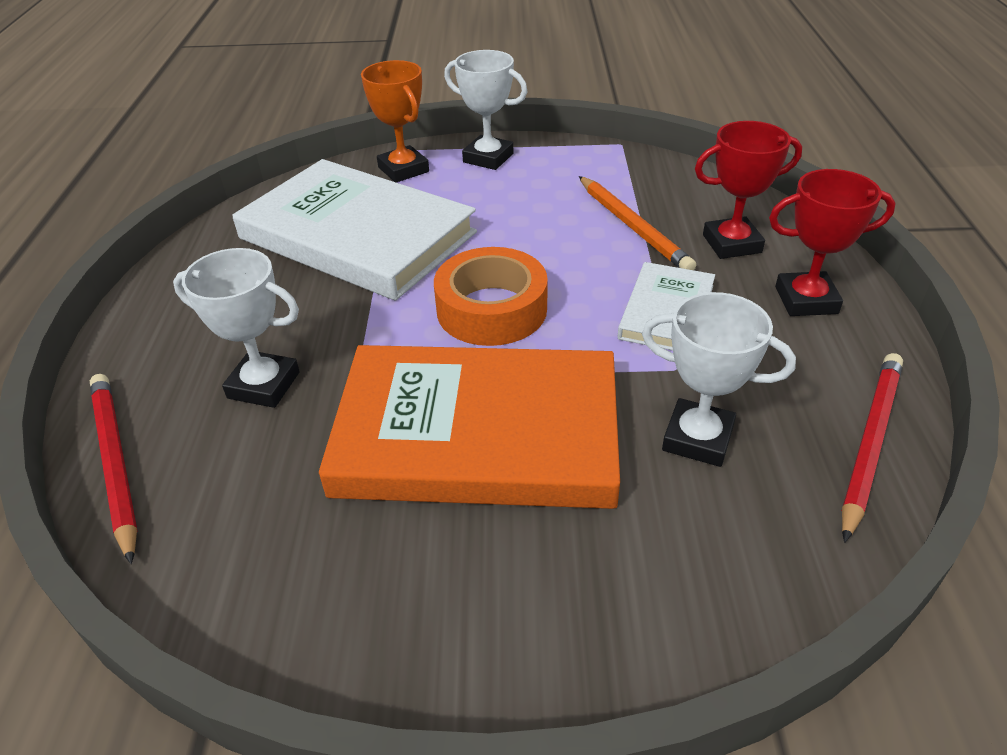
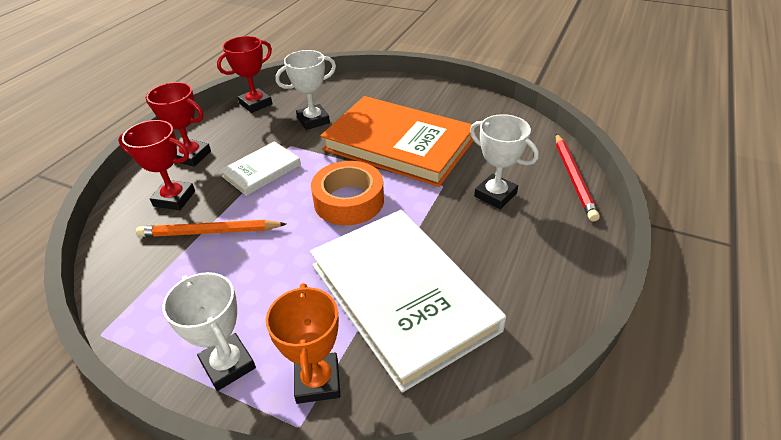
camera: 155 degrees left, 0 degrees up
(633, 227) = (210, 232): orange pencil -> orange pencil turned 90 degrees counterclockwise
(697, 438) = (313, 120): white trophy -> white trophy turned 75 degrees counterclockwise
(869, 442) = (255, 104): red pencil -> red trophy

